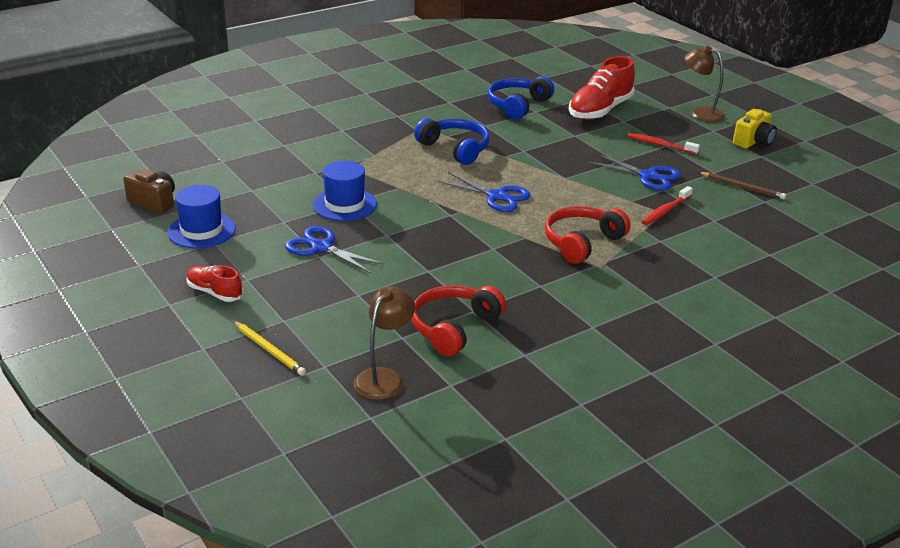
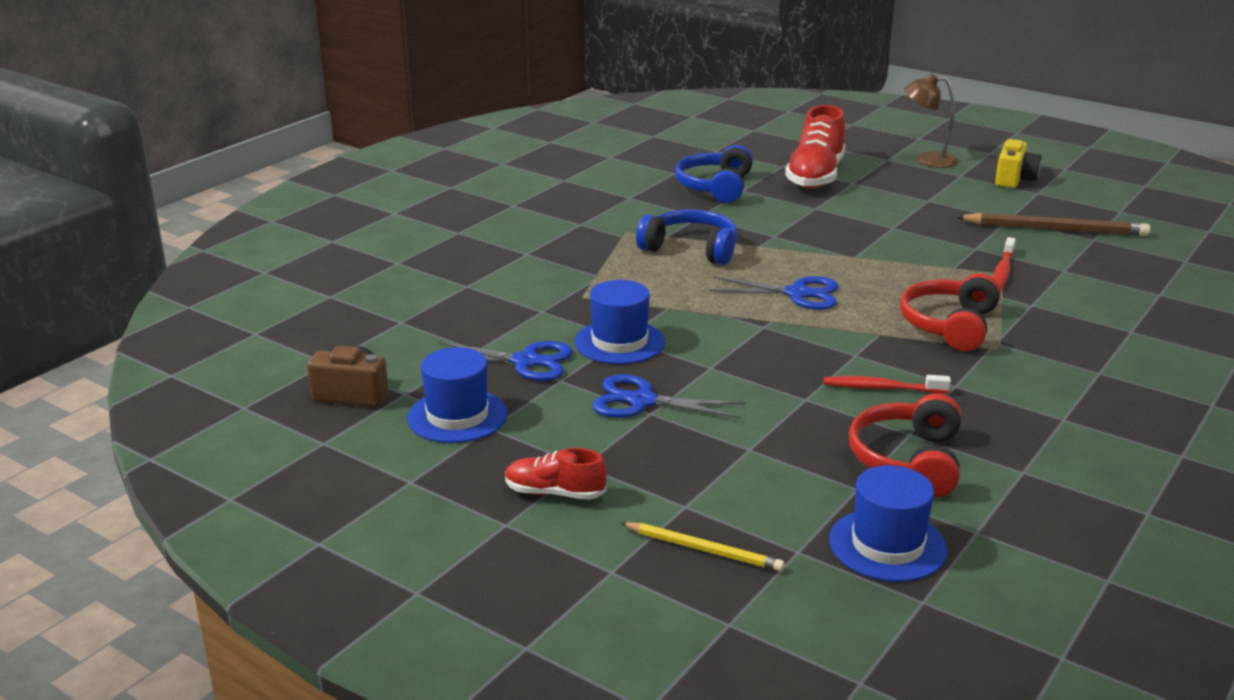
camera: 20 degrees left, 5 degrees down
(384, 378) = (887, 545): brown lamp -> blue hat
(648, 176) = (944, 237): blue scissors -> blue scissors (525, 362)
(660, 145) = (920, 201): red toothbrush -> red toothbrush (881, 388)
(742, 187) = (1055, 229): brown pencil -> brown pencil, size x1.65

